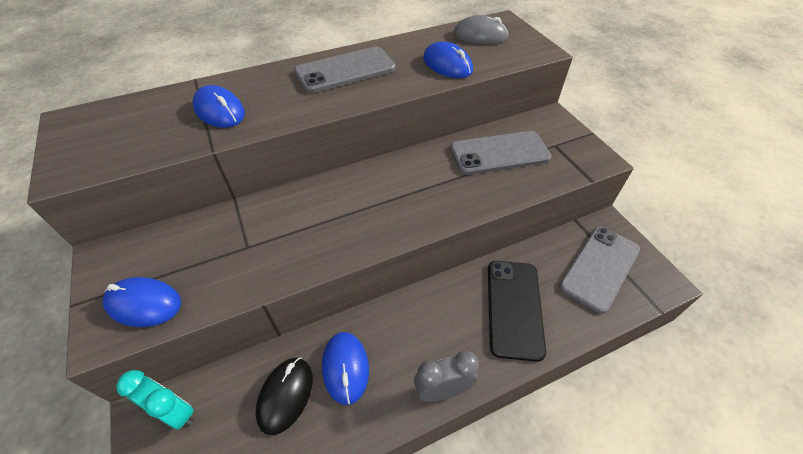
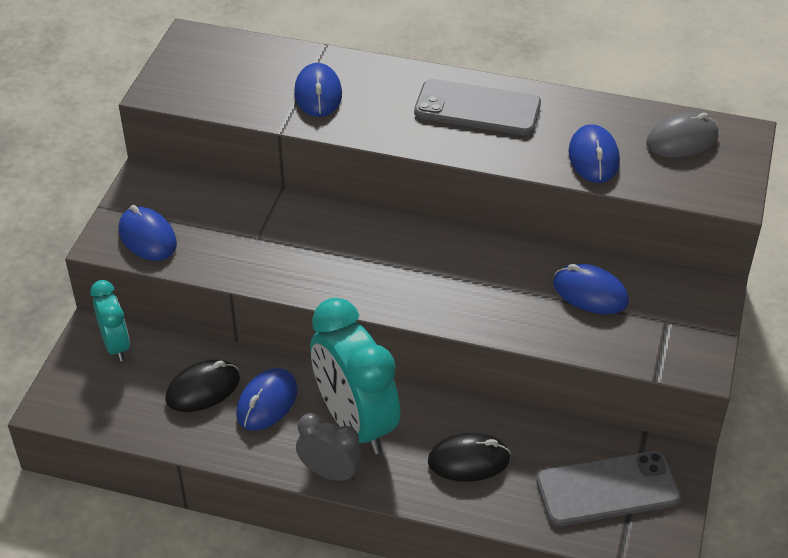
camera: 40 degrees right, 5 degrees down
(421, 336) = (355, 423): none -> turquoise clock
(480, 36) = (682, 140): grey mouse -> grey mouse turned 75 degrees counterclockwise
(499, 153) = (590, 293): grey phone -> blue mouse
(514, 308) = (469, 460): black phone -> black mouse

